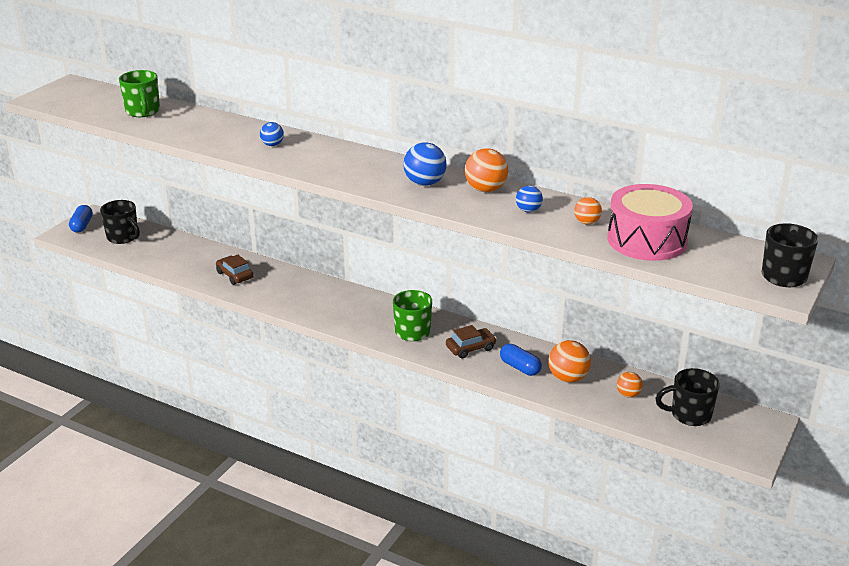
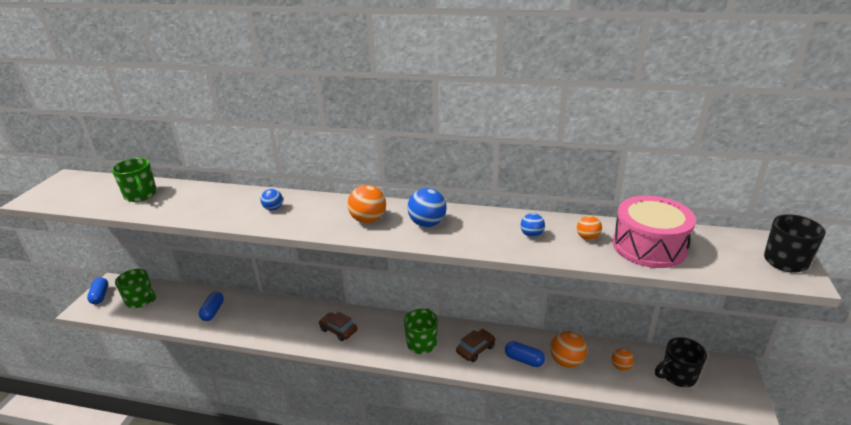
camera: 15 degrees left, 0 degrees up
(123, 237) = (141, 300): black mug -> green mug
(196, 261) = (213, 312): none -> blue capsule
(235, 275) = (250, 319): brown car -> brown car (338, 330)
(485, 189) = (482, 220): orange ball -> orange ball (368, 220)

